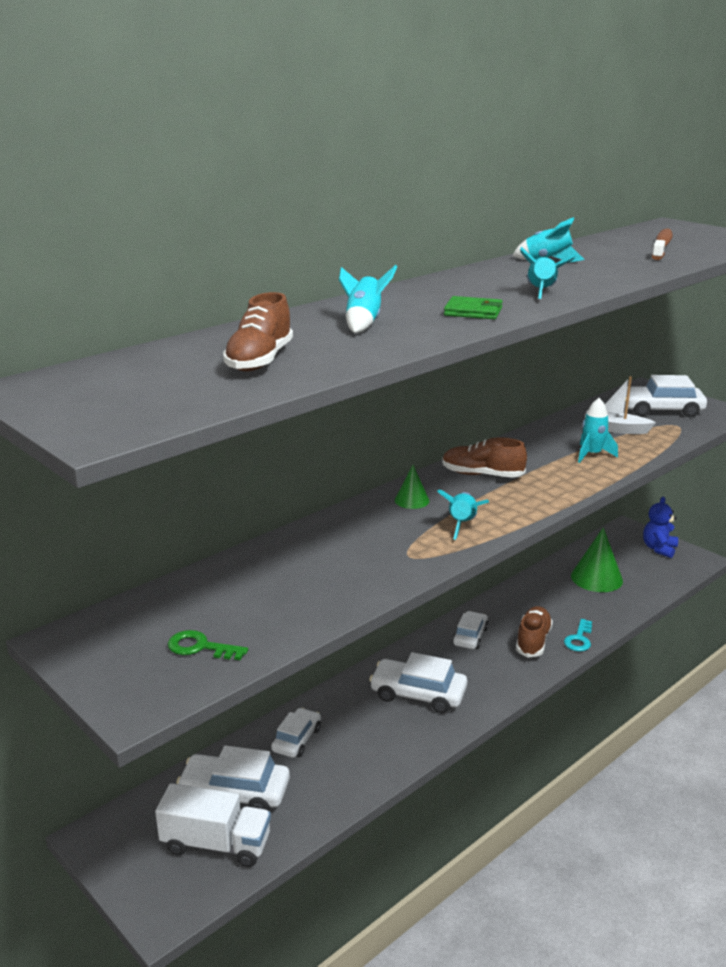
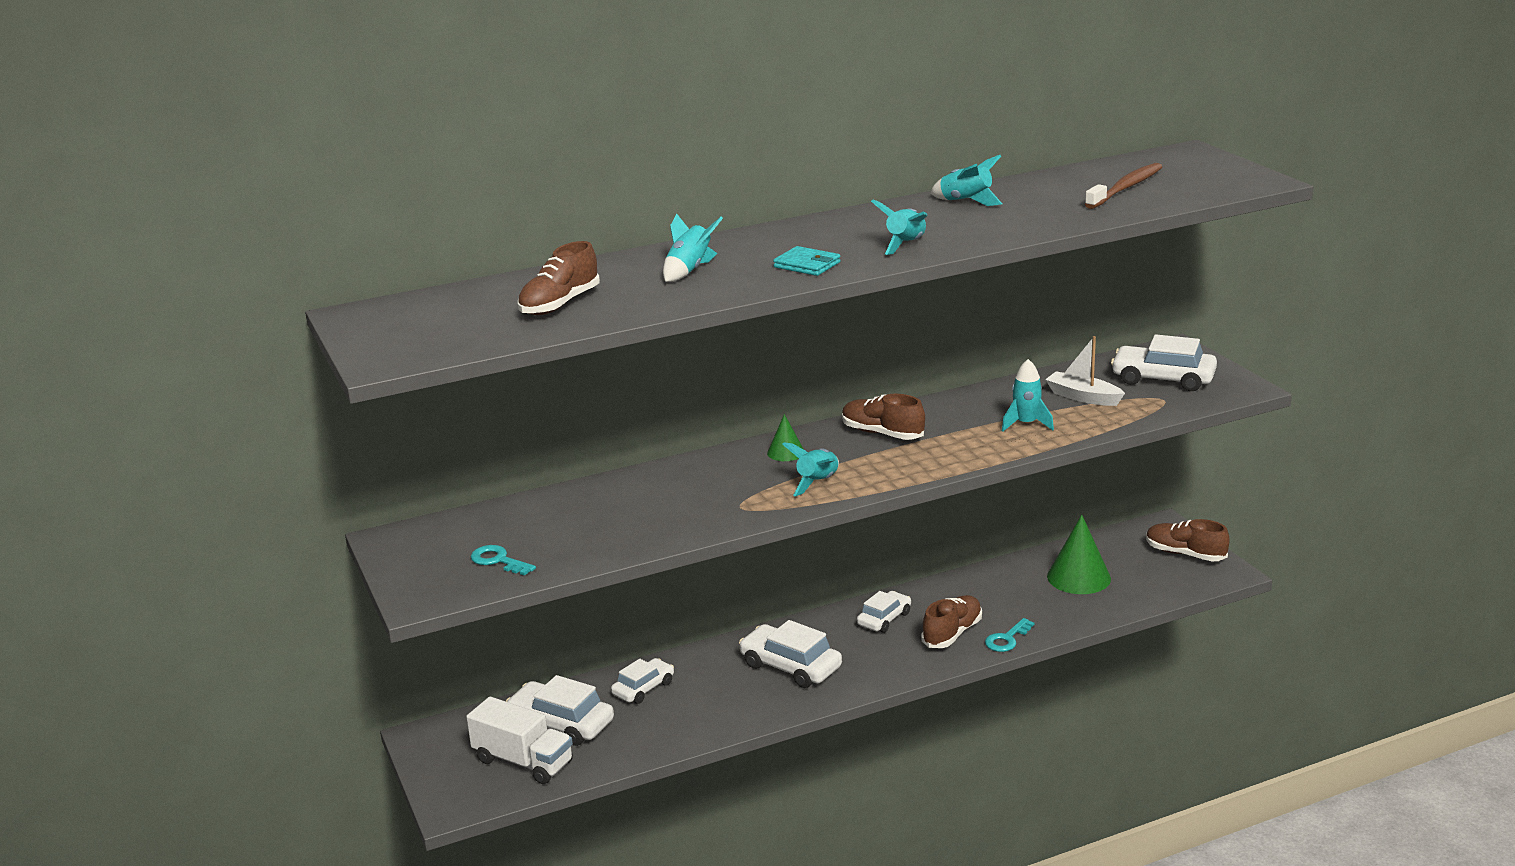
camera: 20 degrees right, 0 degrees up
(200, 647) = (498, 560): green key -> turquoise key
(473, 312) = (807, 265): green wallet -> turquoise wallet
(659, 549) = (1185, 554): blue teddy bear -> brown shoe

